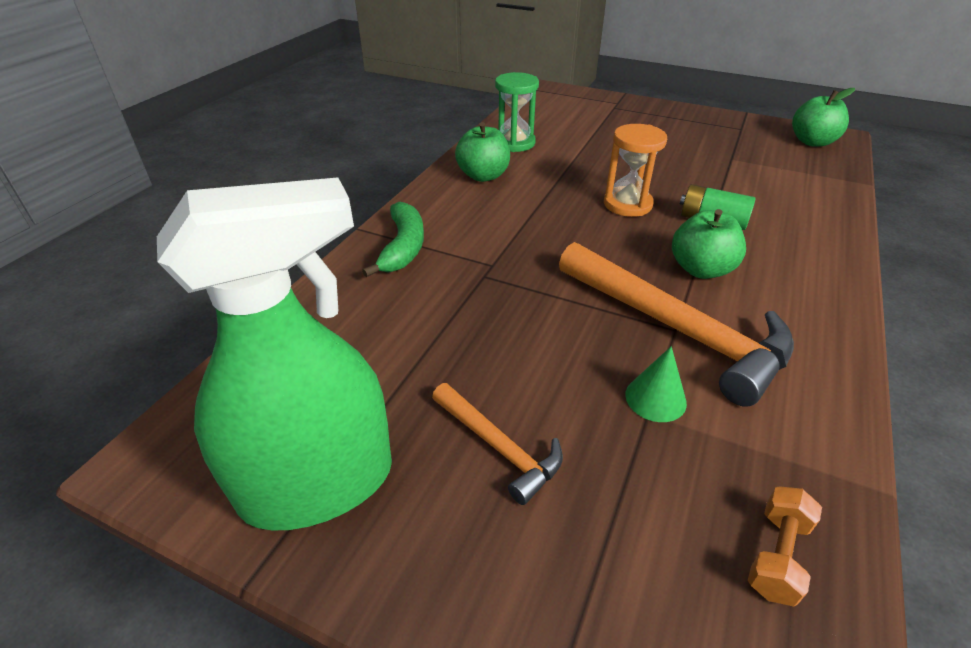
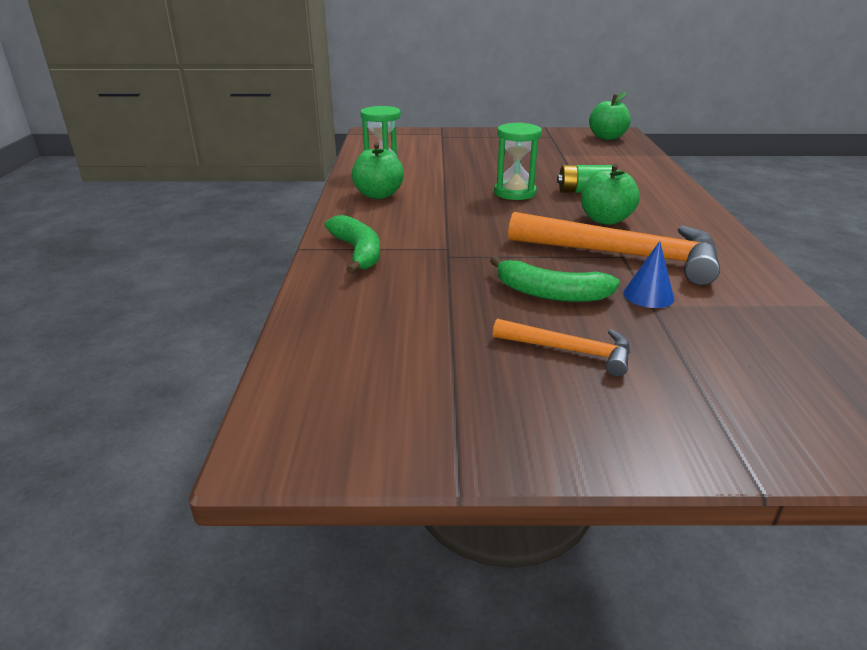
camera: 25 degrees left, 10 degrees down
(317, 483) = (451, 413): green spray bottle -> none
(546, 359) = (550, 293): none -> green banana
(627, 204) = (515, 193): orange hourglass -> green hourglass
(655, 398) = (648, 295): green cone -> blue cone
(776, 555) = (799, 352): orange dumbbell -> none

